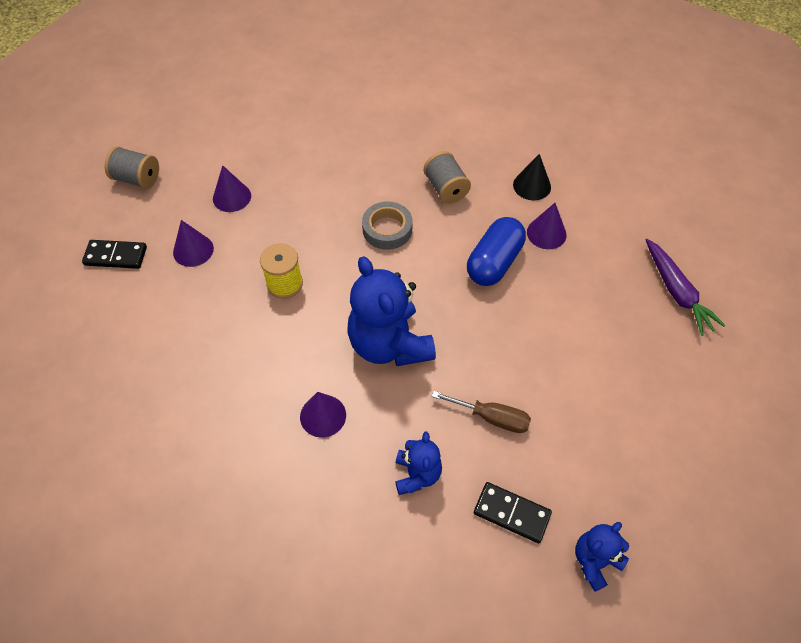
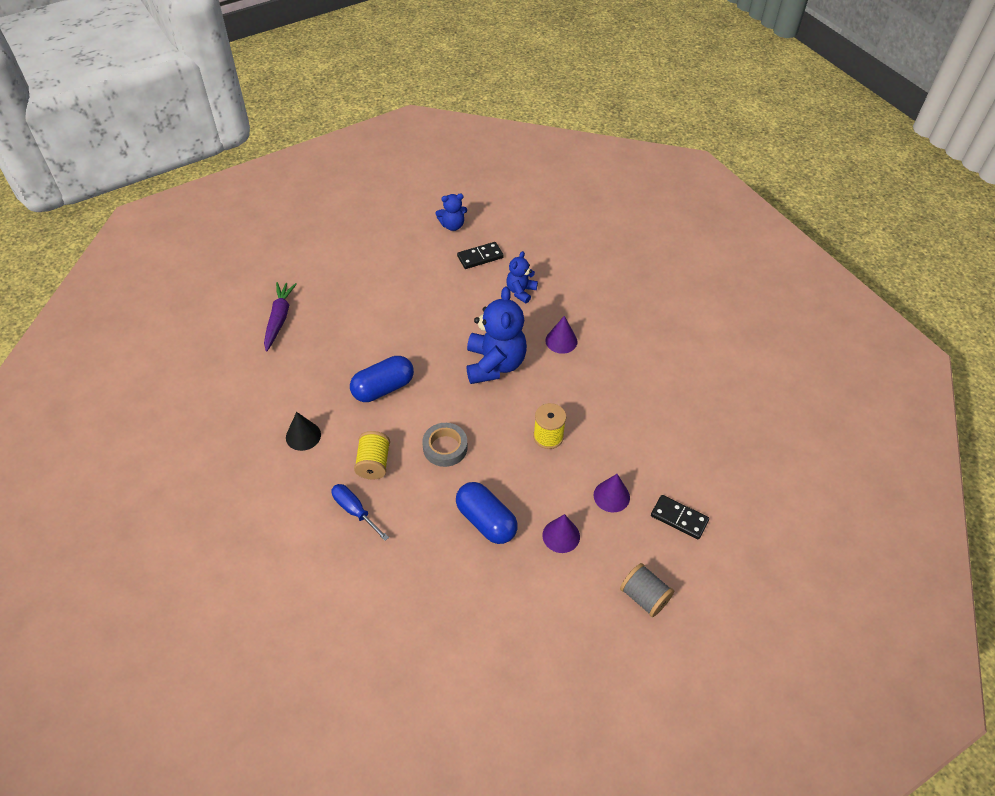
camera: 155 degrees left, 5 degrees down
(309, 183) = (486, 521): none -> blue capsule
(432, 147) = (354, 510): none -> blue screwdriver
(446, 189) = (373, 463): grey spool -> yellow spool
(492, 418) = (458, 300): brown screwdriver -> none
(511, 513) = (480, 257): black domino -> black domino turned 75 degrees counterclockwise
(546, 233) = (327, 393): purple cone -> none

